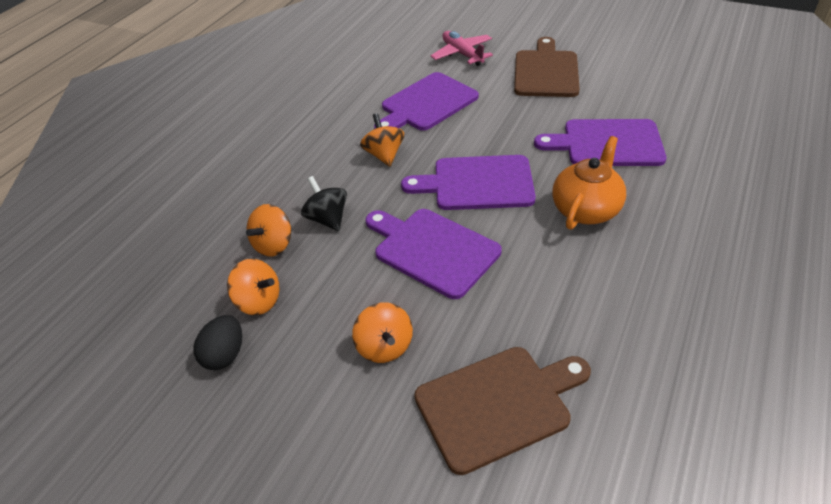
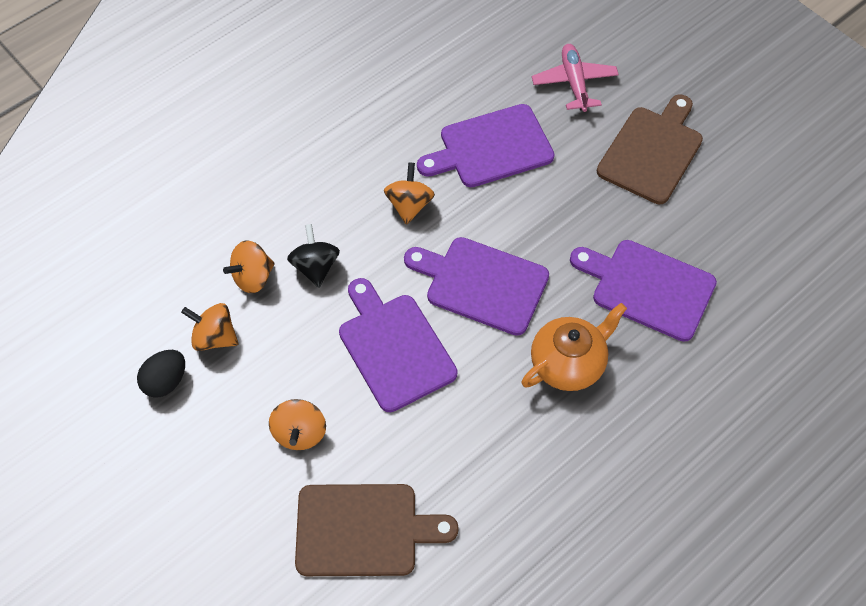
camera: 20 degrees right, 15 degrees up
(258, 301) = (214, 337): orange spinning top -> orange spinning top turned 150 degrees clockwise

